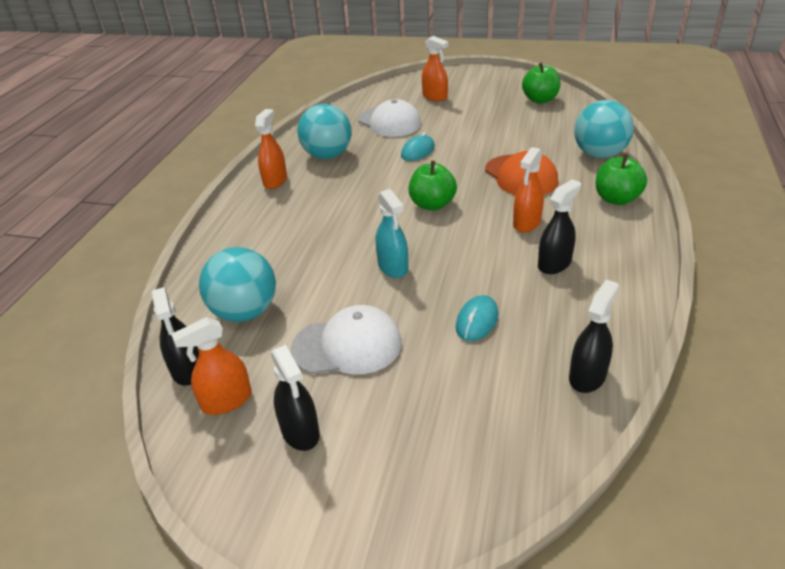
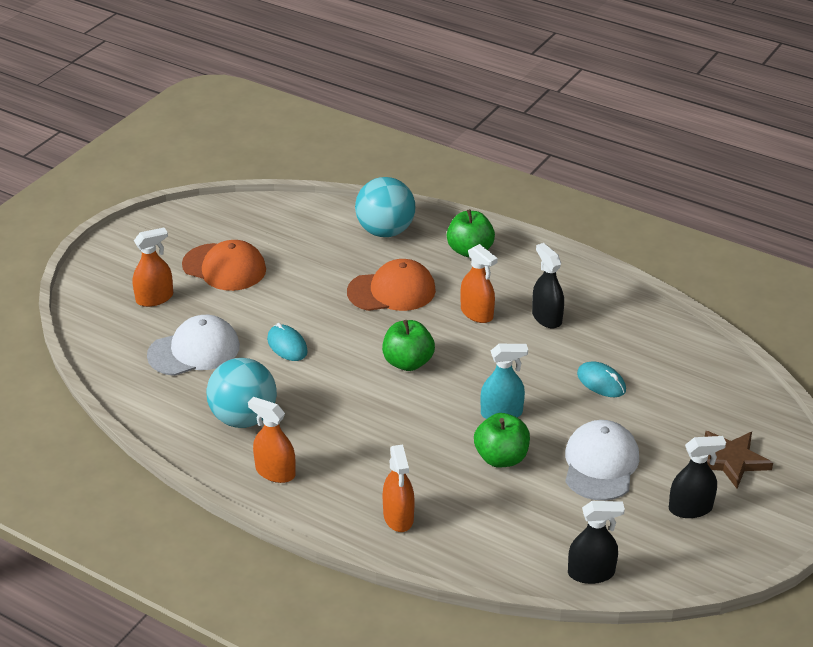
camera: 75 degrees left, 0 degrees up
(227, 401) = (641, 549): orange spray bottle -> orange spray bottle (398, 517)
(245, 312) = (523, 525): turquoise ball -> none
(398, 457) = (731, 460): none -> brown star
(489, 108) = (224, 267): none -> orange cap
(540, 100) = (234, 226): green apple -> green apple (501, 458)
(587, 376) = (685, 346): black spray bottle -> none

